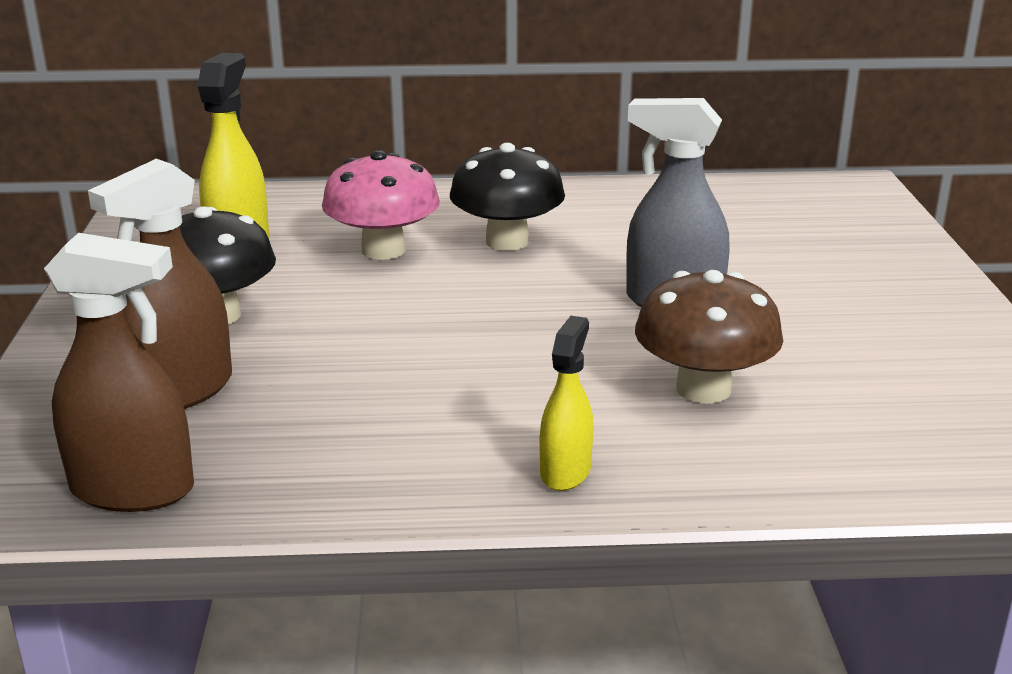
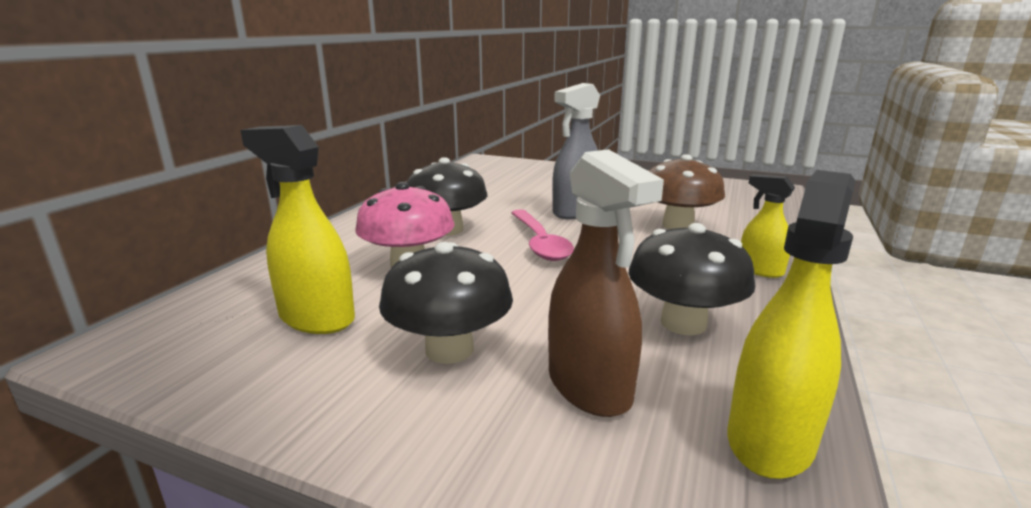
camera: 65 degrees left, 5 degrees down
(133, 490) = (770, 439): brown spray bottle -> yellow spray bottle
(345, 426) = (683, 323): none -> black mushroom
(519, 302) = (539, 243): none -> pink spoon

